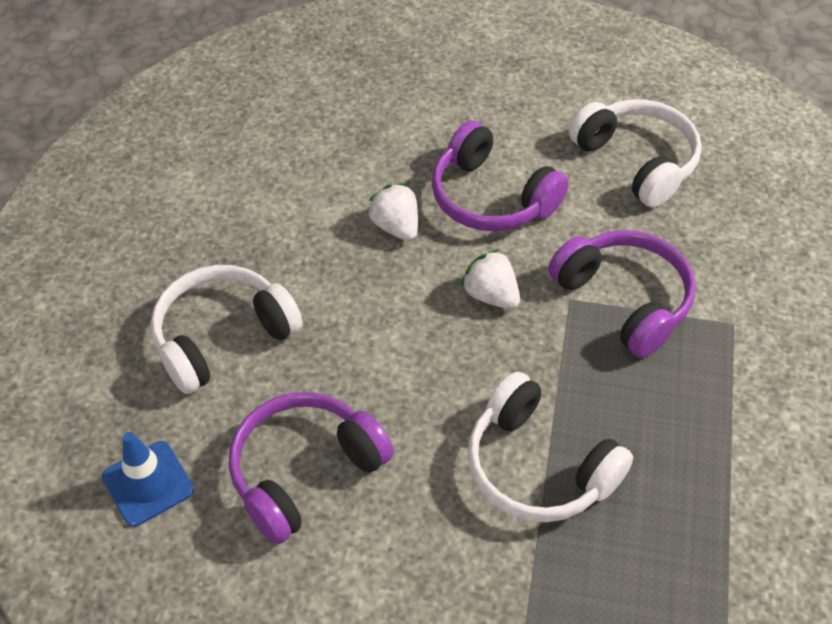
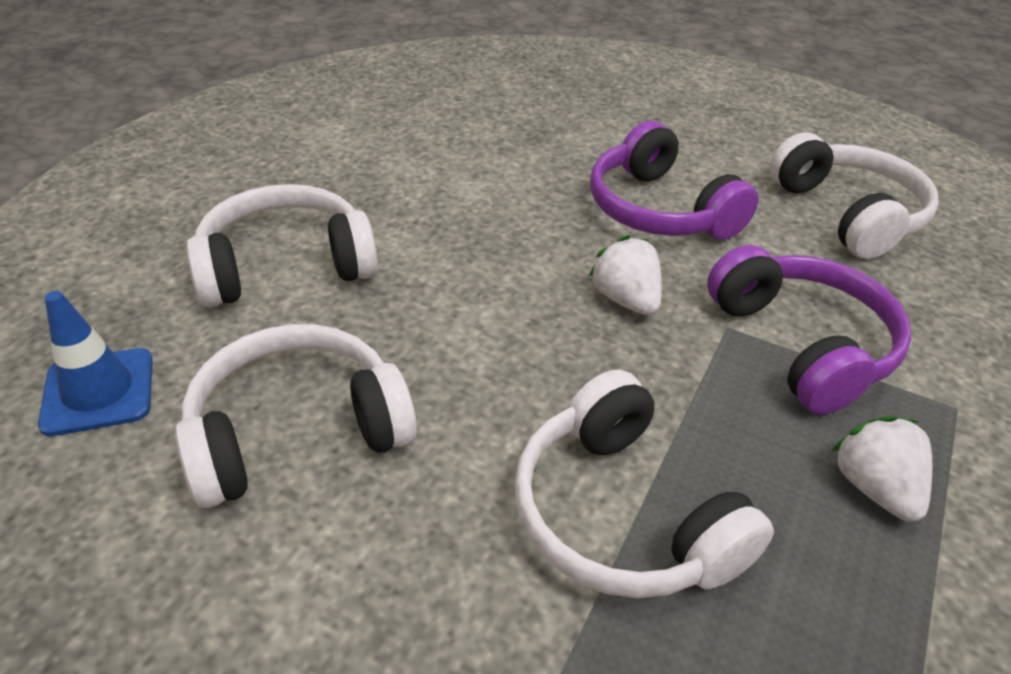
camera: 15 degrees right, 10 degrees down
(305, 472) = (297, 431): purple headphones -> white headphones
(396, 227) = (537, 212): white strawberry -> white strawberry (873, 487)

